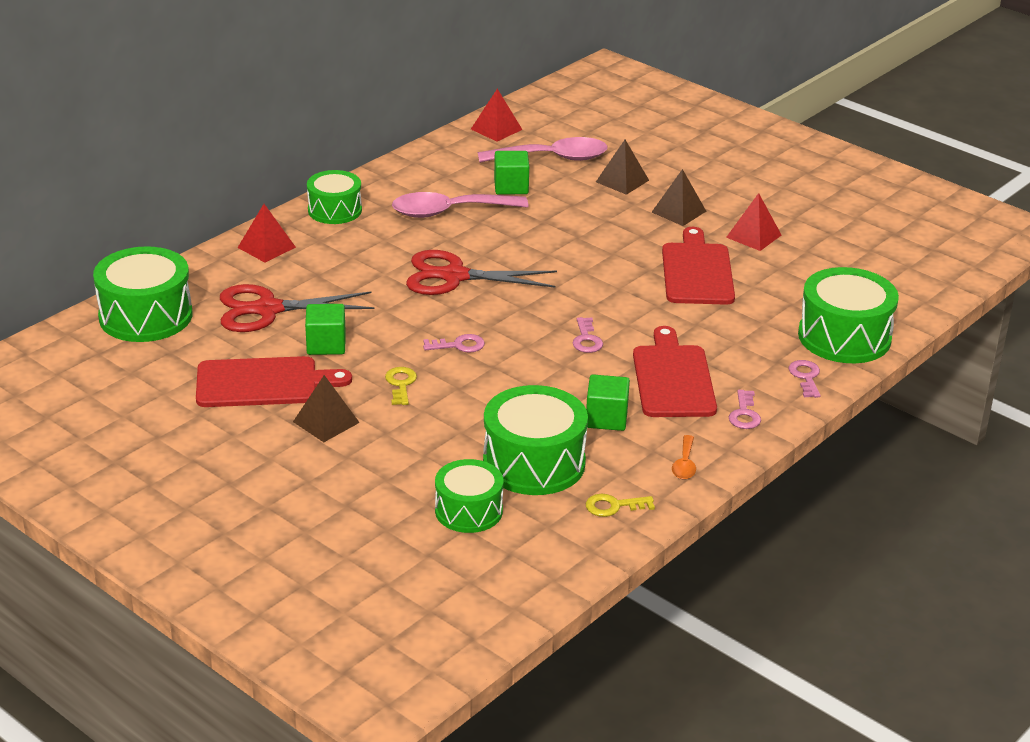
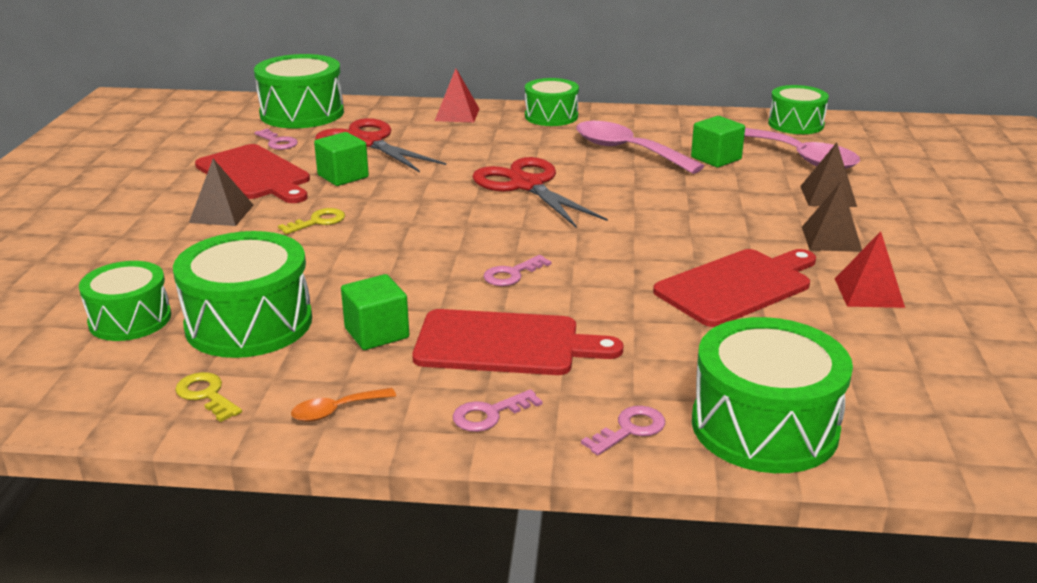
camera: 55 degrees right, 5 degrees down
(459, 345) = (415, 223): pink key -> pink key (278, 142)
(496, 129) = (796, 124): red pyramid -> green drum
(673, 378) = (504, 344): red cutting board -> red cutting board turned 45 degrees clockwise

